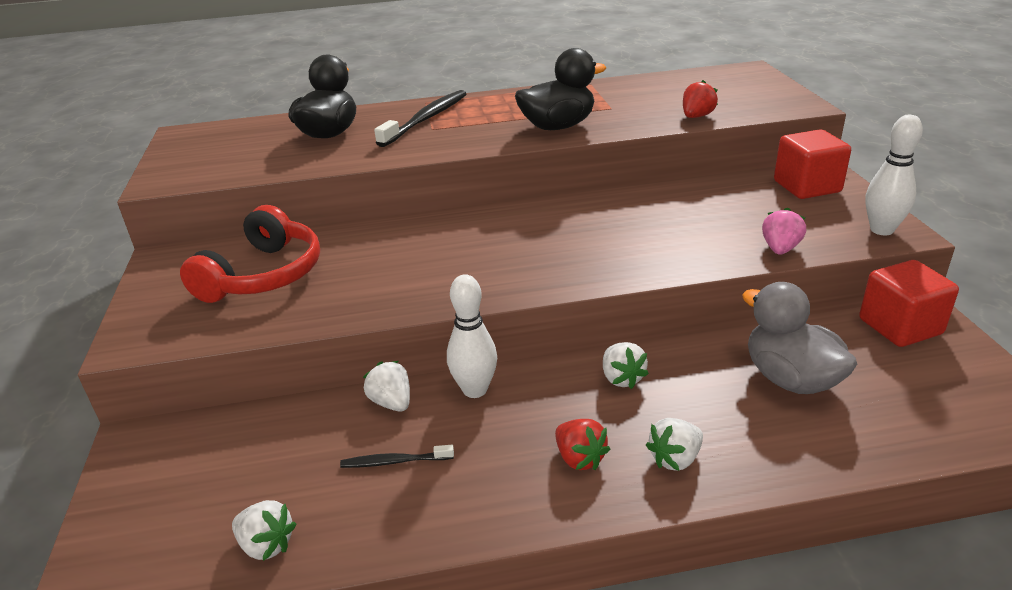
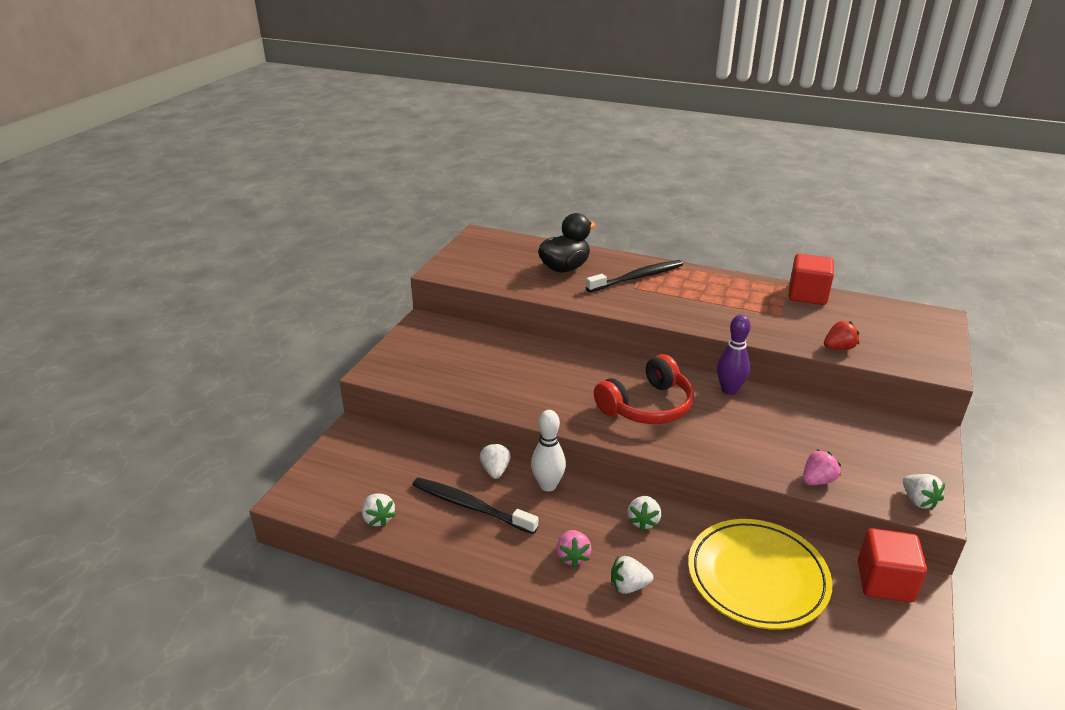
camera: 30 degrees right, 0 degrees up
(264, 275) = (468, 357): red headphones -> red headphones (647, 406)
(395, 461) = (471, 506): black toothbrush -> black toothbrush, size x1.94
(558, 126) = (722, 318): black duck -> none
(579, 458) = (572, 556): red strawberry -> pink strawberry
(608, 201) = (729, 390): none -> purple bowling pin
(790, 379) = (757, 576): grey duck -> yellow plate
(807, 187) = (900, 440): red cube -> red cube (807, 295)
(881, 230) = (918, 501): white bowling pin -> white strawberry

